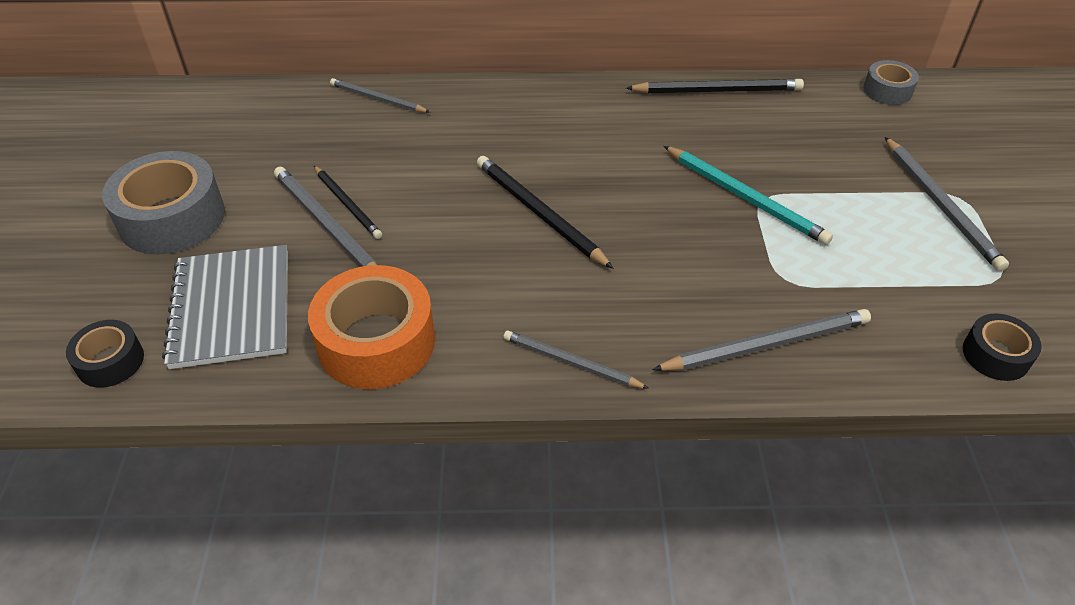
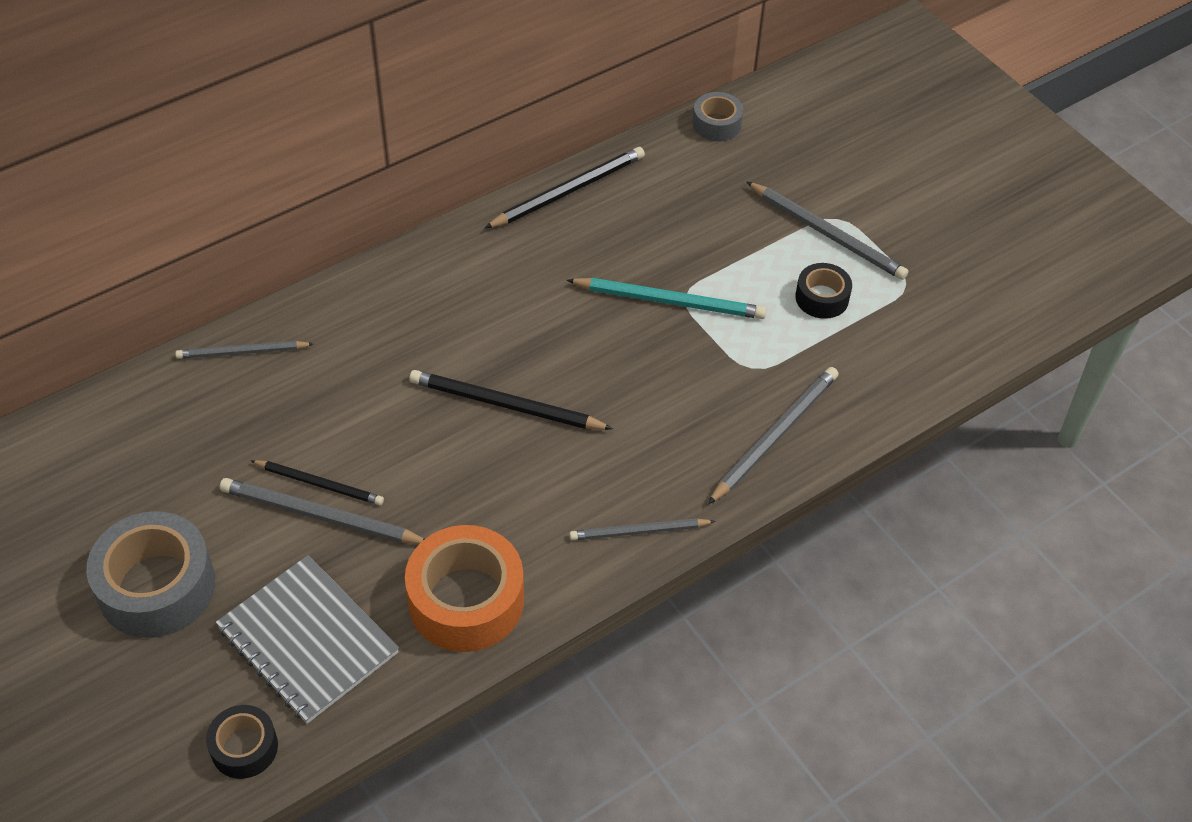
camera: 35 degrees left, 5 degrees up
(995, 355) = (938, 358): black tape -> black tape (822, 298)

